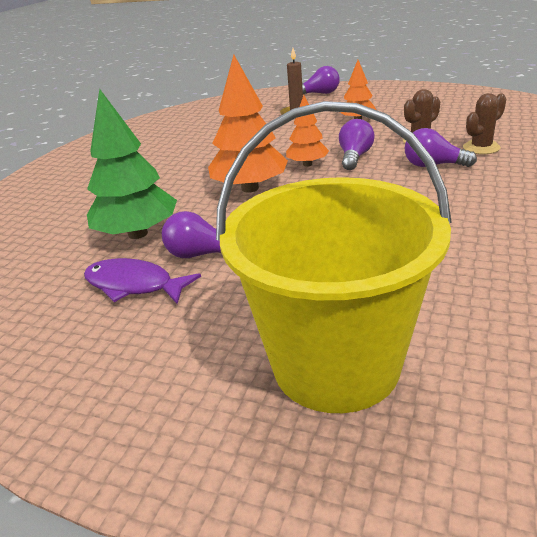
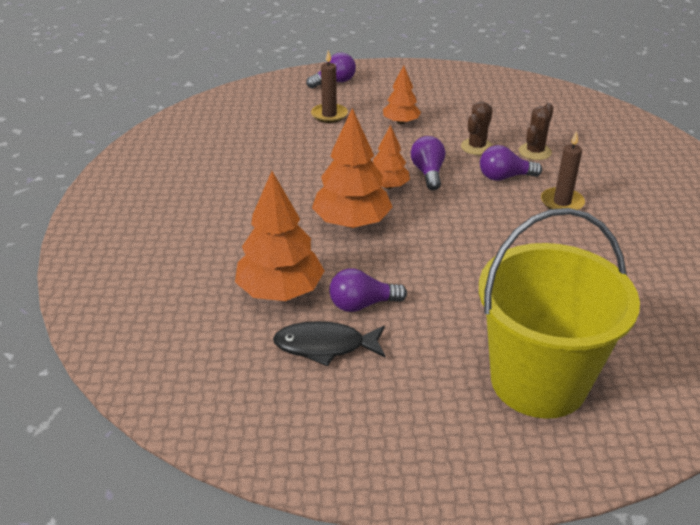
camera: 25 degrees left, 5 degrees up
(134, 285) = (325, 346): purple fish -> black fish
(138, 234) = (280, 291): green tree -> orange tree
(485, 190) = (562, 202): none -> brown candle

